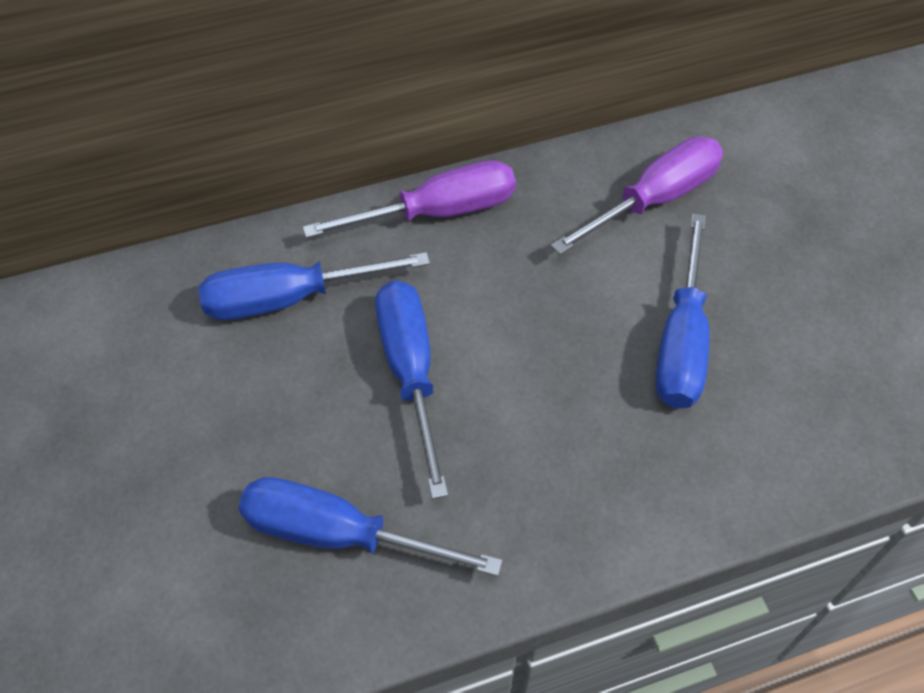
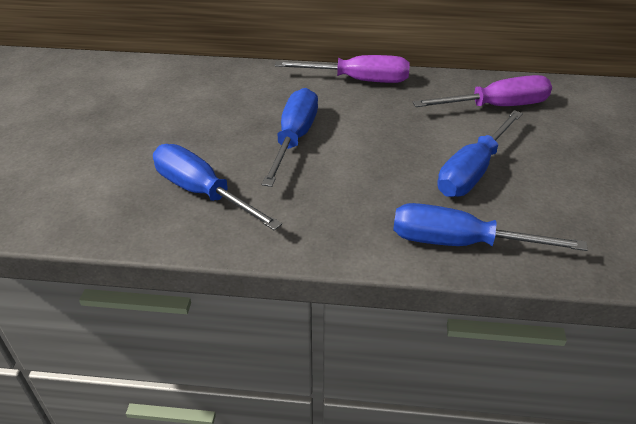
camera: 25 degrees right, 15 degrees down
(289, 299) = (251, 93): blue screwdriver -> blue screwdriver (459, 243)

